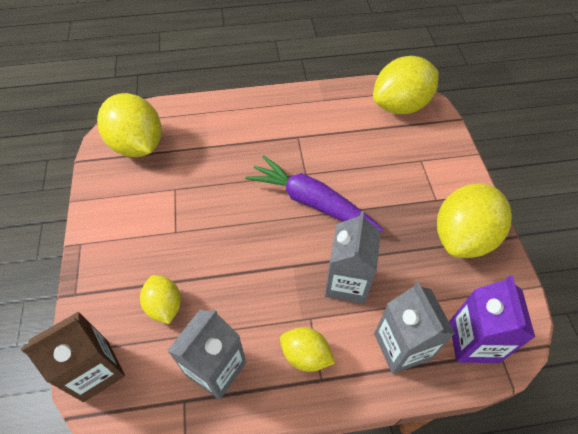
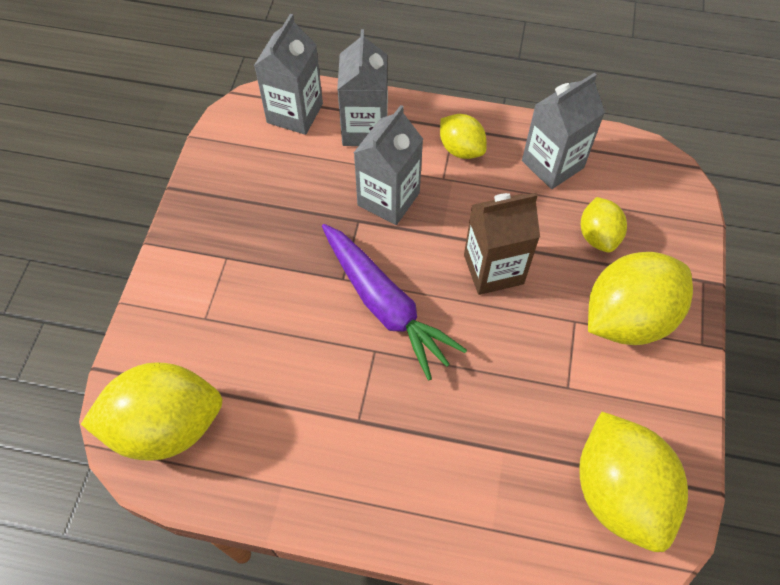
camera: 160 degrees left, 5 degrees up
(96, 370) = (674, 197): brown carton -> brown carton (493, 269)
(463, 237) = (230, 205): yellow lemon -> yellow lemon (627, 317)
(473, 341) = (295, 113): purple carton -> grey carton

